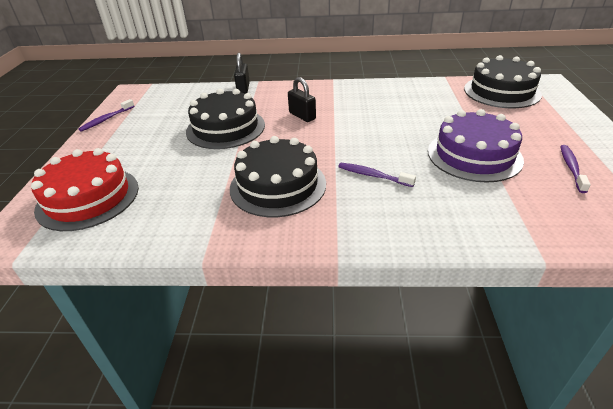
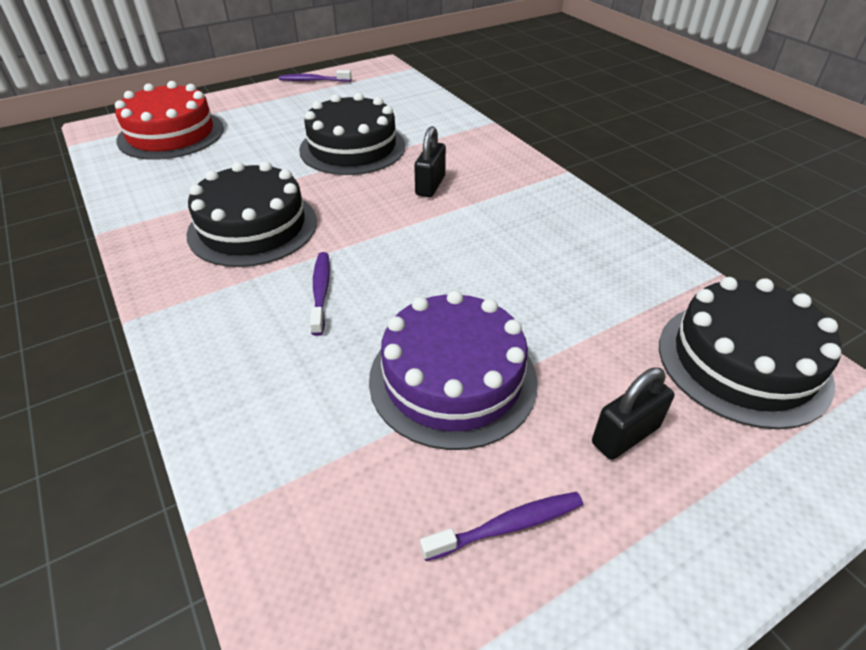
camera: 55 degrees right, 5 degrees up
(243, 88) = (461, 120): black padlock -> black padlock (625, 435)

